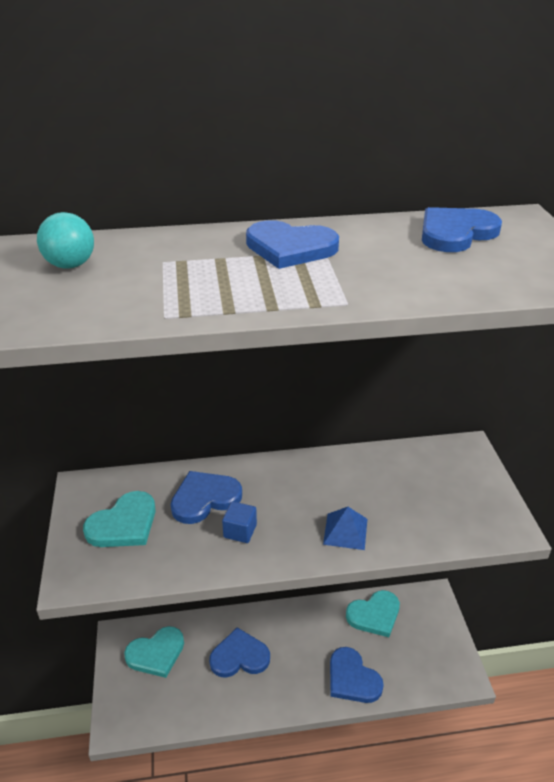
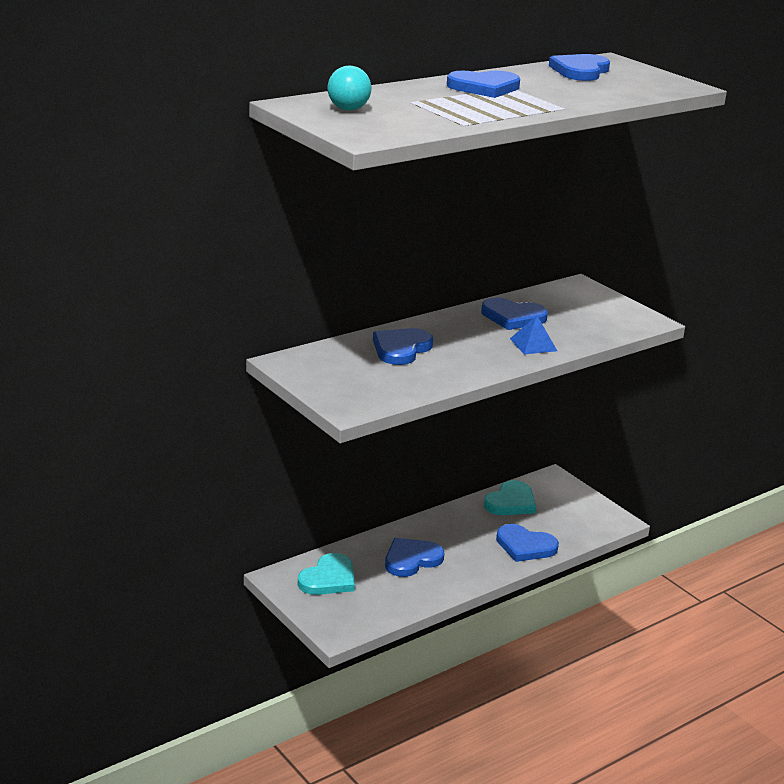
camera: 30 degrees left, 10 degrees down
(124, 524) = (351, 374): turquoise heart -> none
(240, 531) = (452, 360): blue cube -> none
(357, 480) = (513, 317): none -> blue heart

